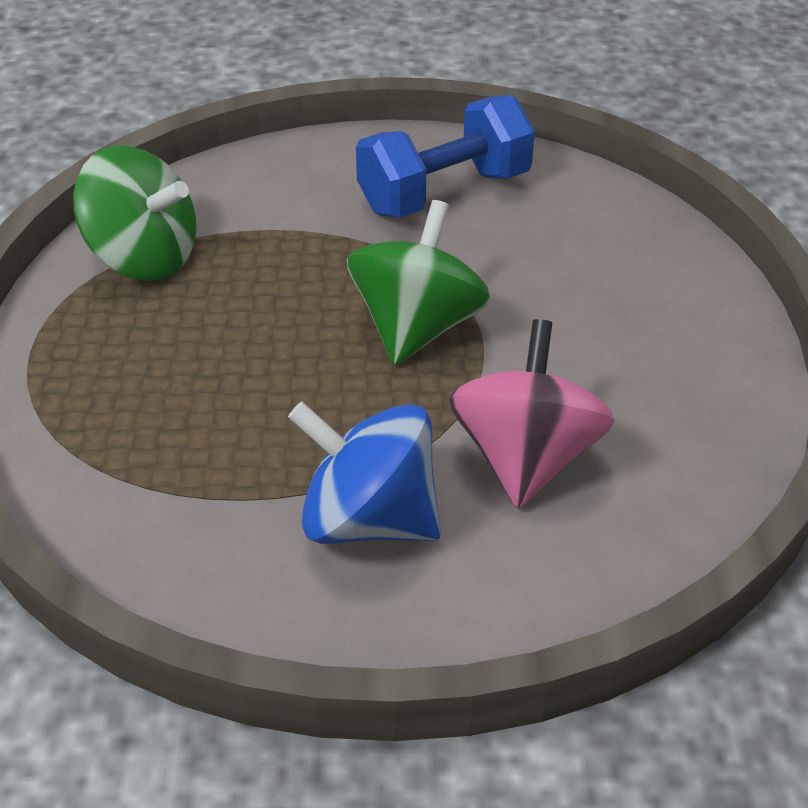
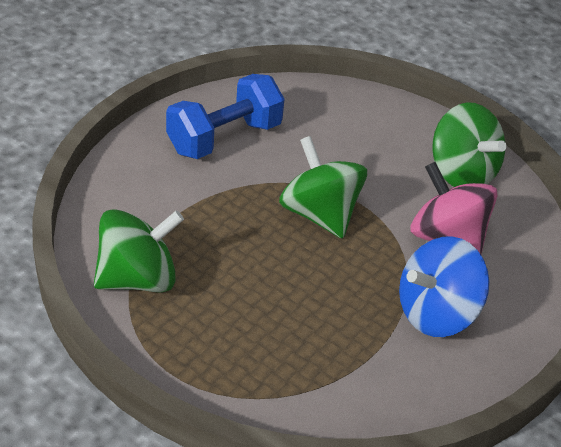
camera: 55 degrees left, 0 degrees up
(444, 192) = (224, 138): blue dumbbell -> blue dumbbell turned 45 degrees clockwise
(677, 407) = (461, 173): none -> green spinning top

